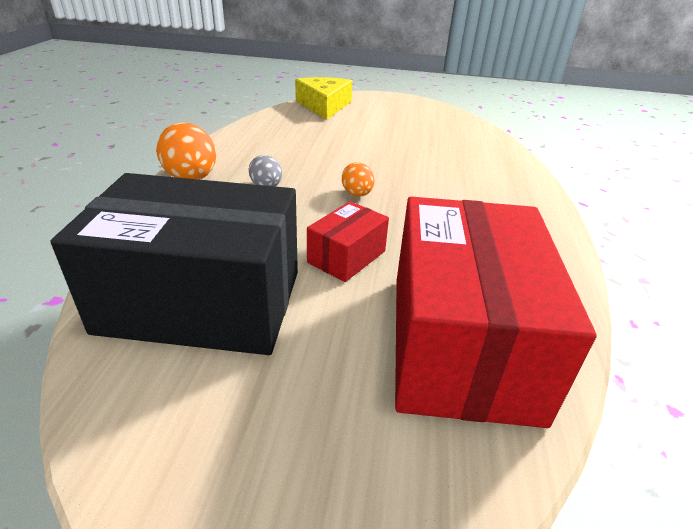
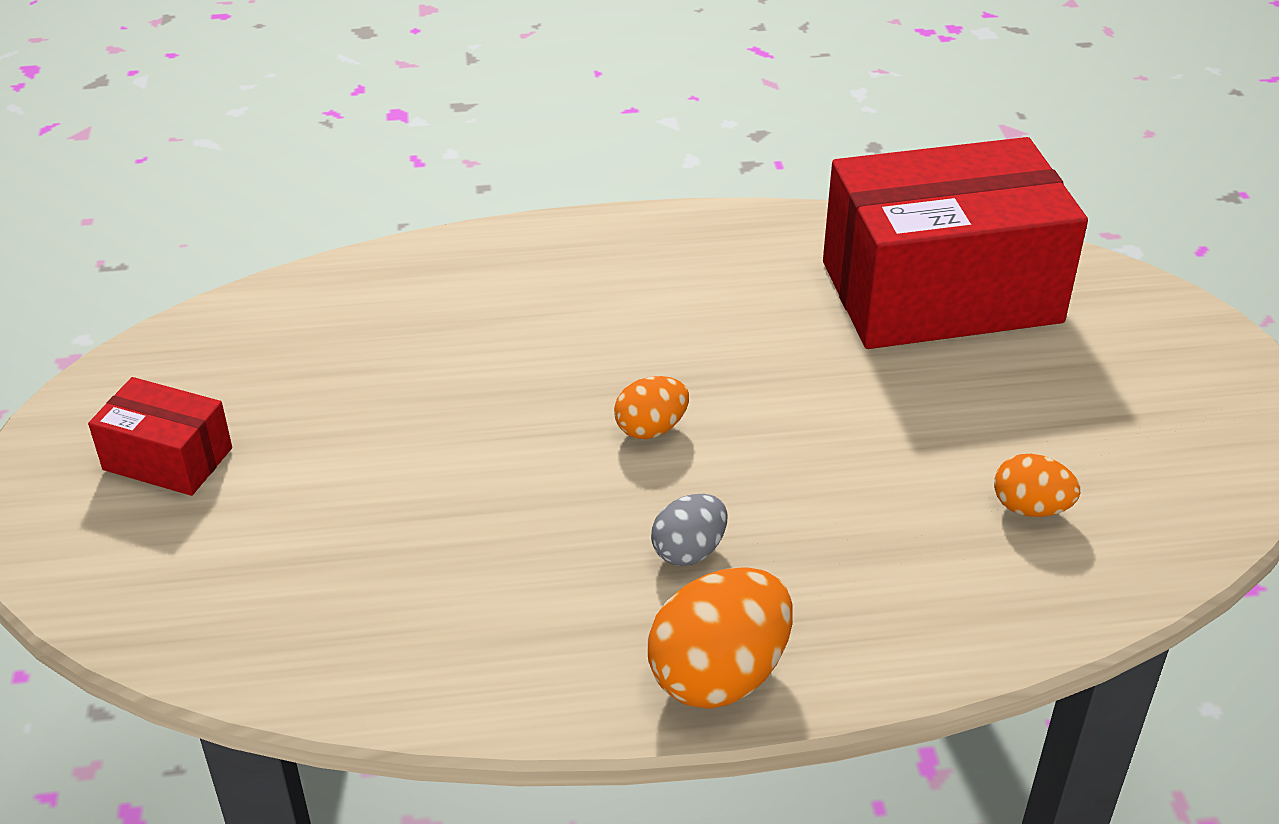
camera: 105 degrees left, 5 degrees up
(202, 301) = (1030, 508): black box -> orange egg
(324, 106) = (158, 592): yellow cheese -> none
(346, 257) = (843, 403): red box -> red box (168, 459)

